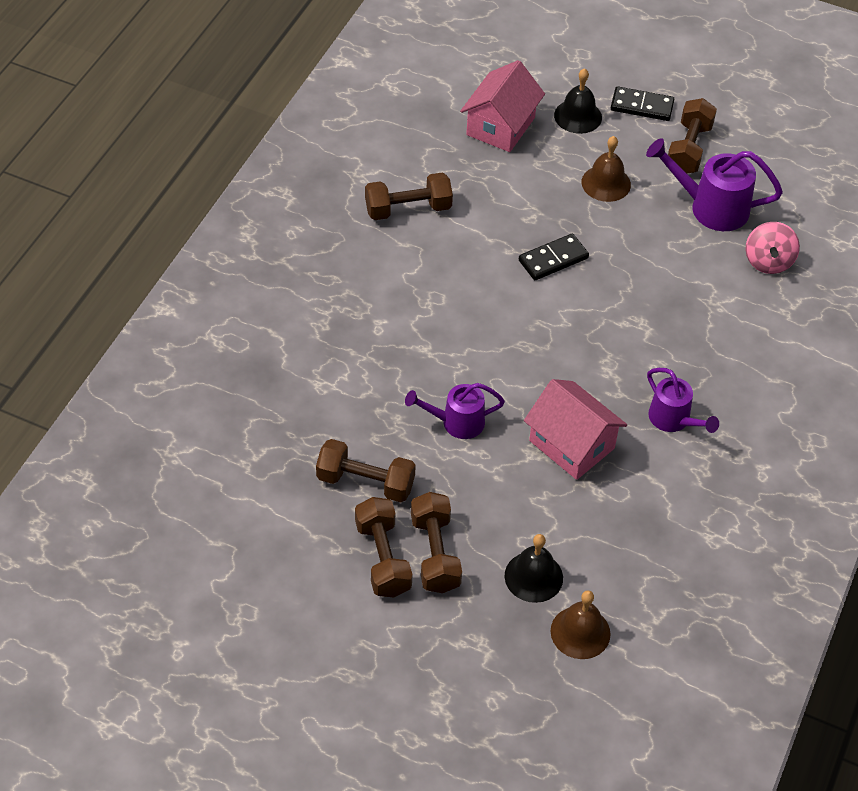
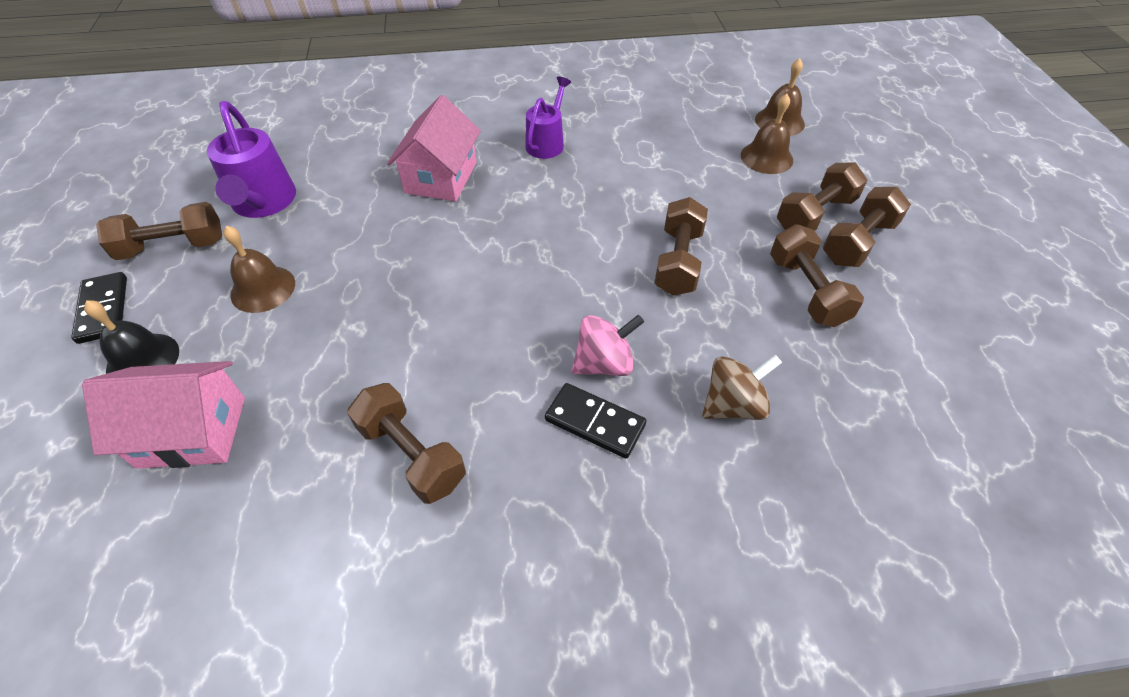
camera: 120 degrees left, 0 degrees up
(315, 371) = (733, 405): none -> brown spinning top
(456, 422) = (678, 261): purple watering can -> brown dumbbell
(533, 576) = (766, 157): black bell -> brown bell
(553, 259) = (411, 283): black domino -> black domino (594, 422)
(571, 444) = (627, 184): pink house -> pink house (441, 177)
(768, 261) = (321, 149): pink spinning top -> pink spinning top (604, 363)

